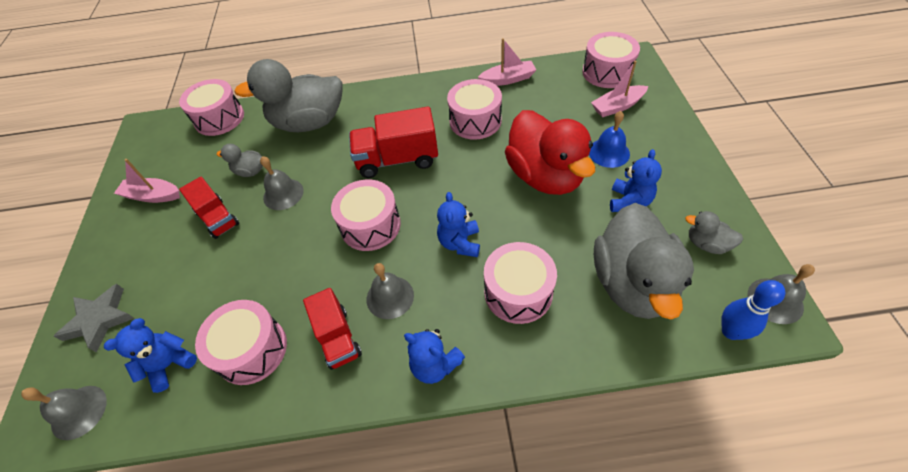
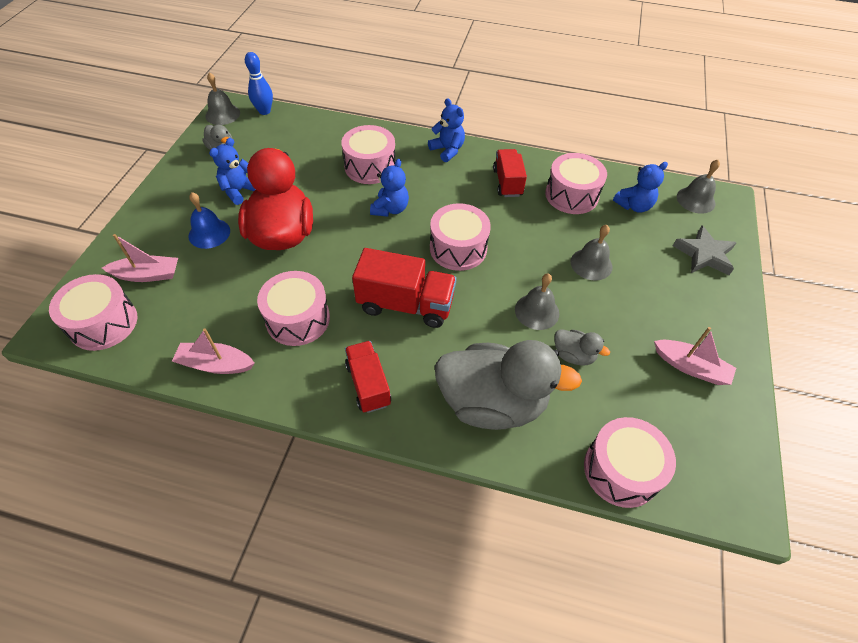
camera: 165 degrees left, 0 degrees up
(218, 218) = (608, 310): red truck -> red truck (368, 384)
(390, 297) = (461, 193): grey bell -> grey bell (591, 264)
(632, 283) = (293, 147): grey duck -> none

